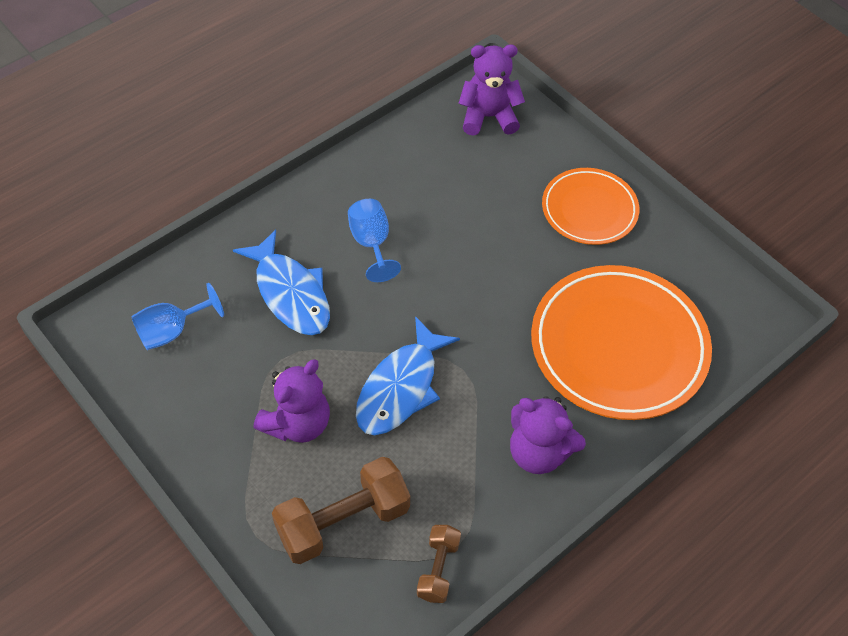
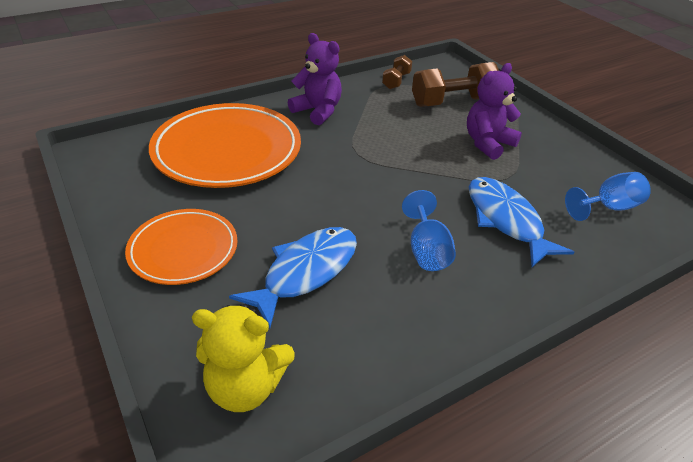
camera: 170 degrees left, 15 degrees down
(401, 387) = (409, 151): blue fish -> blue fish (305, 272)
(488, 117) = (245, 386): purple teddy bear -> yellow teddy bear

